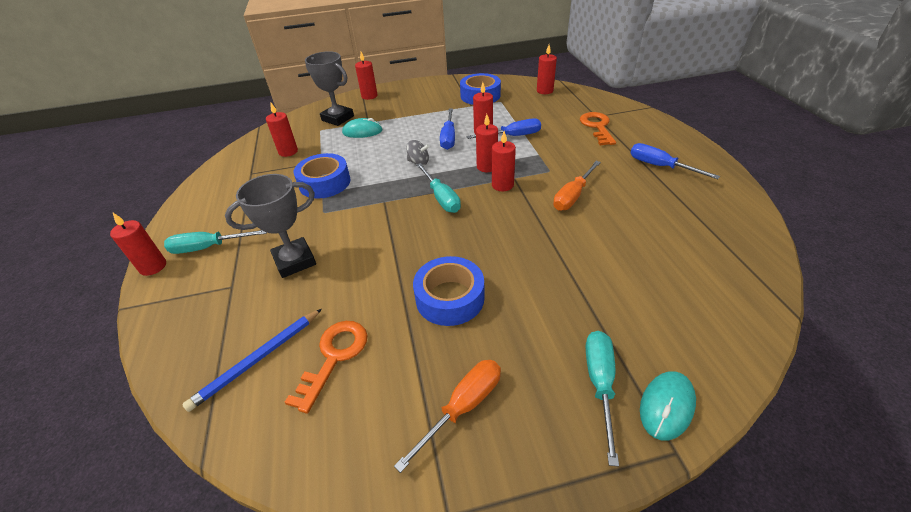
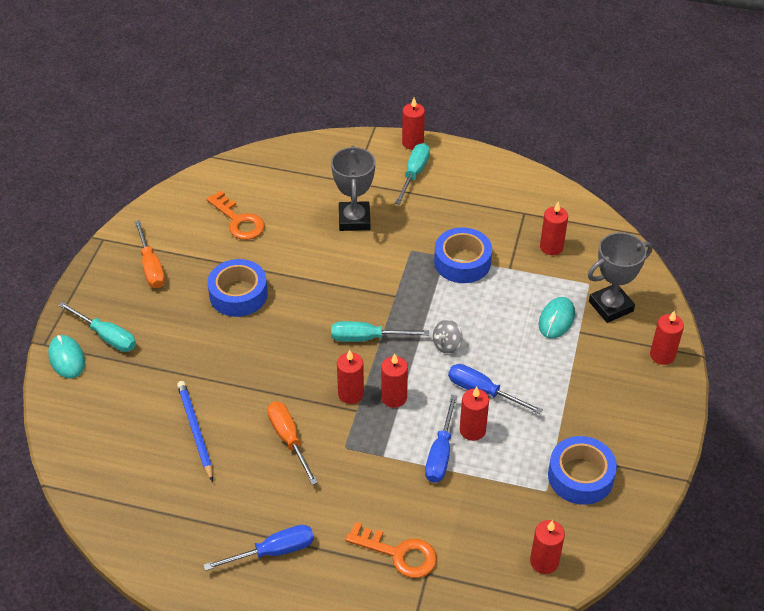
camera: 115 degrees right, 5 degrees up
(258, 360) = (267, 186): blue pencil -> blue pencil (195, 431)

